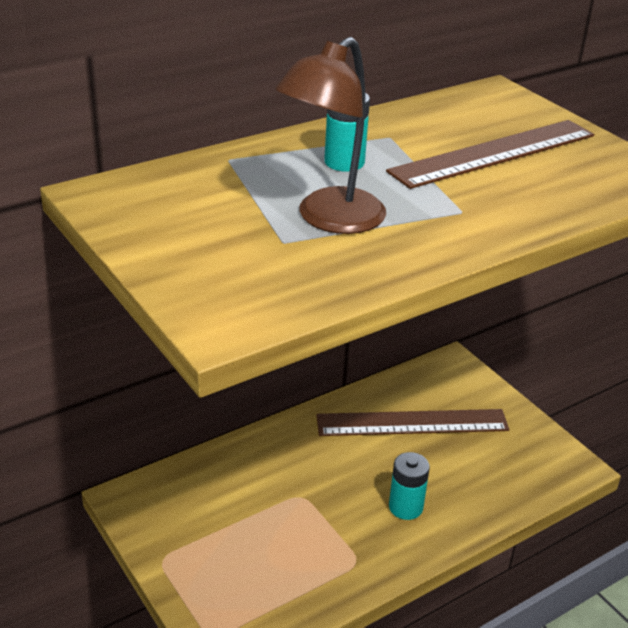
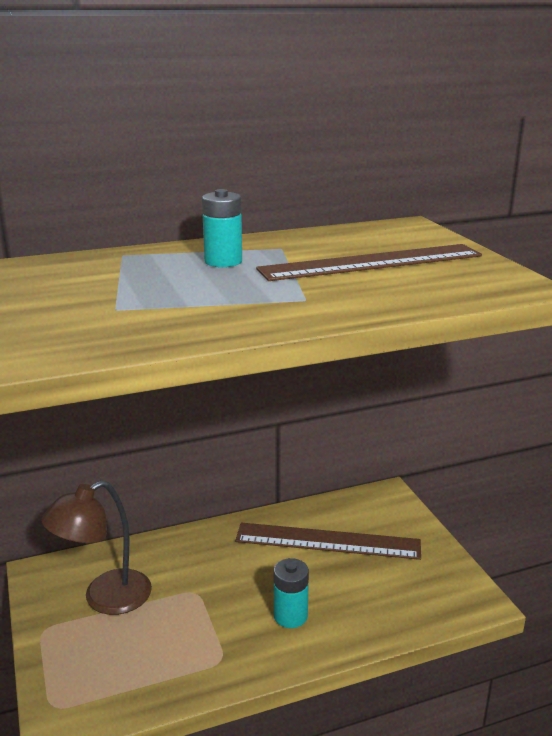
camera: 15 degrees right, 10 degrees down
(330, 219) = (173, 297): brown lamp -> brown lamp (105, 598)

